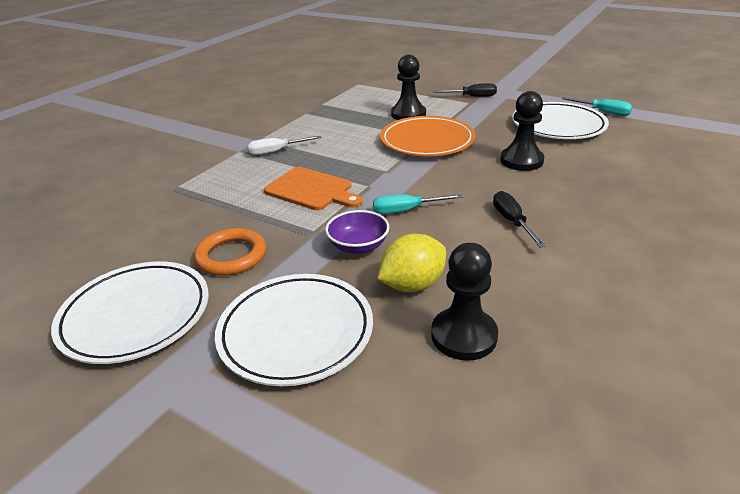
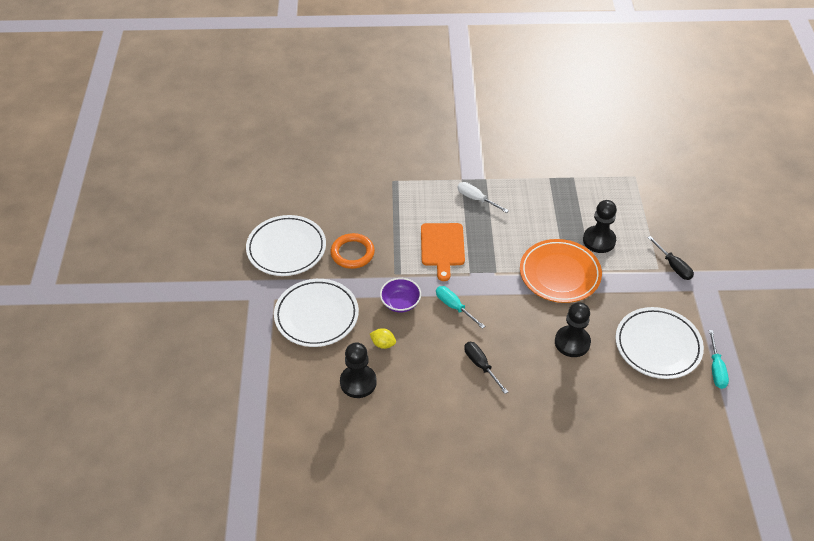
camera: 55 degrees right, 15 degrees up
(412, 285) = (383, 344): yellow lemon -> yellow lemon, size x0.58
(512, 221) = (481, 365): black screwdriver -> black screwdriver turned 75 degrees counterclockwise

